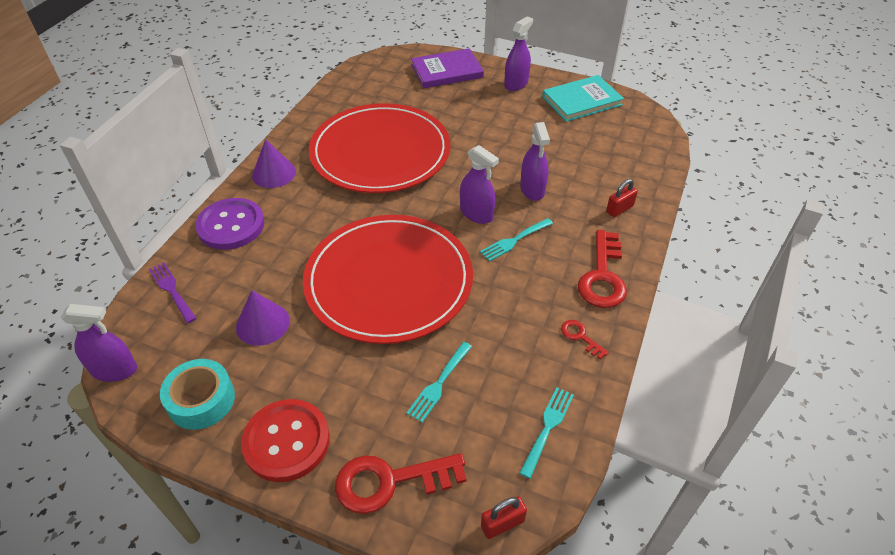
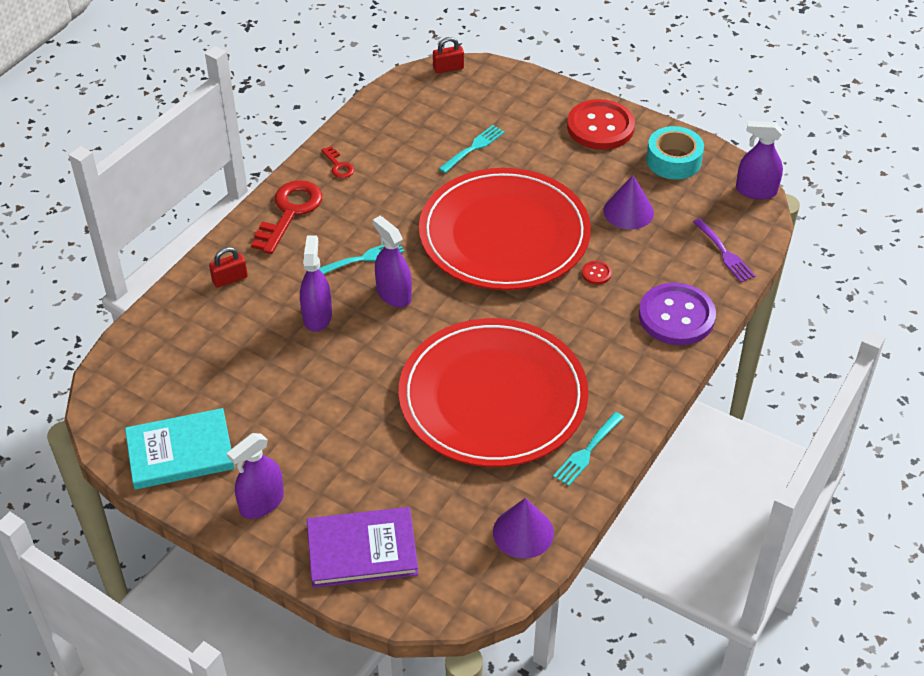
camera: 170 degrees left, 0 degrees up
(274, 173) = (633, 382): purple cone -> purple cone (523, 532)
(299, 254) = (596, 273): none -> red button
(390, 481) = (523, 96): red key -> none
(548, 428) = (395, 111): turquoise fork -> turquoise fork (587, 451)

